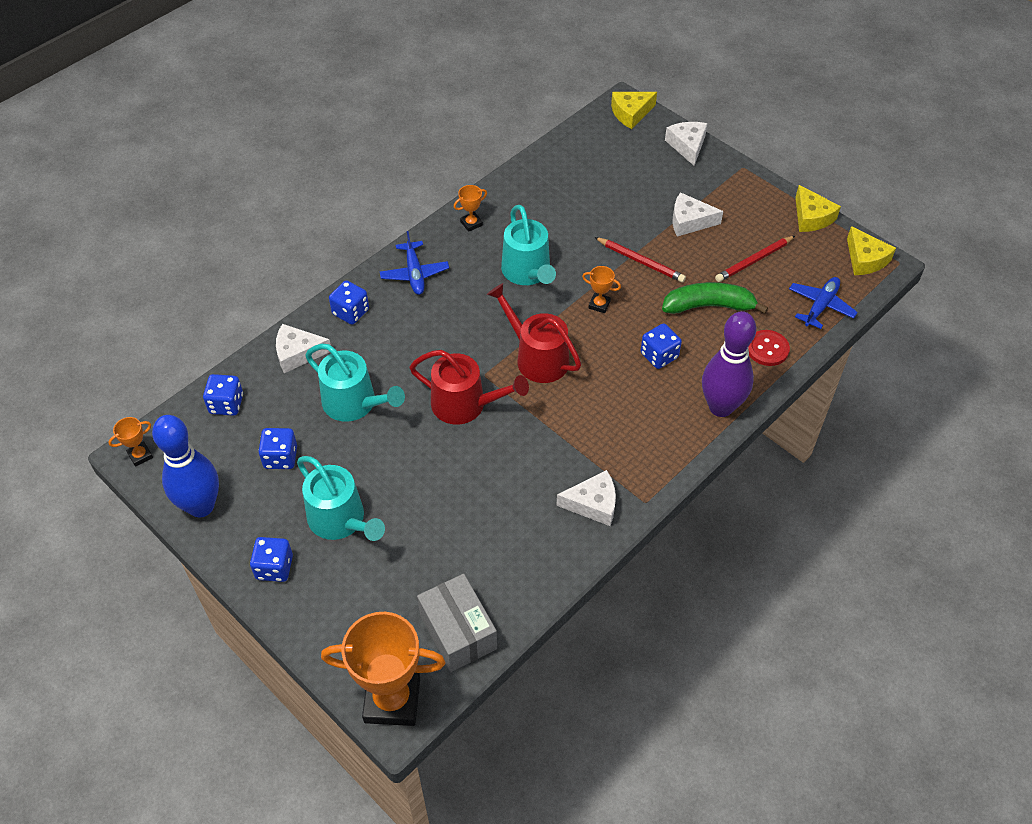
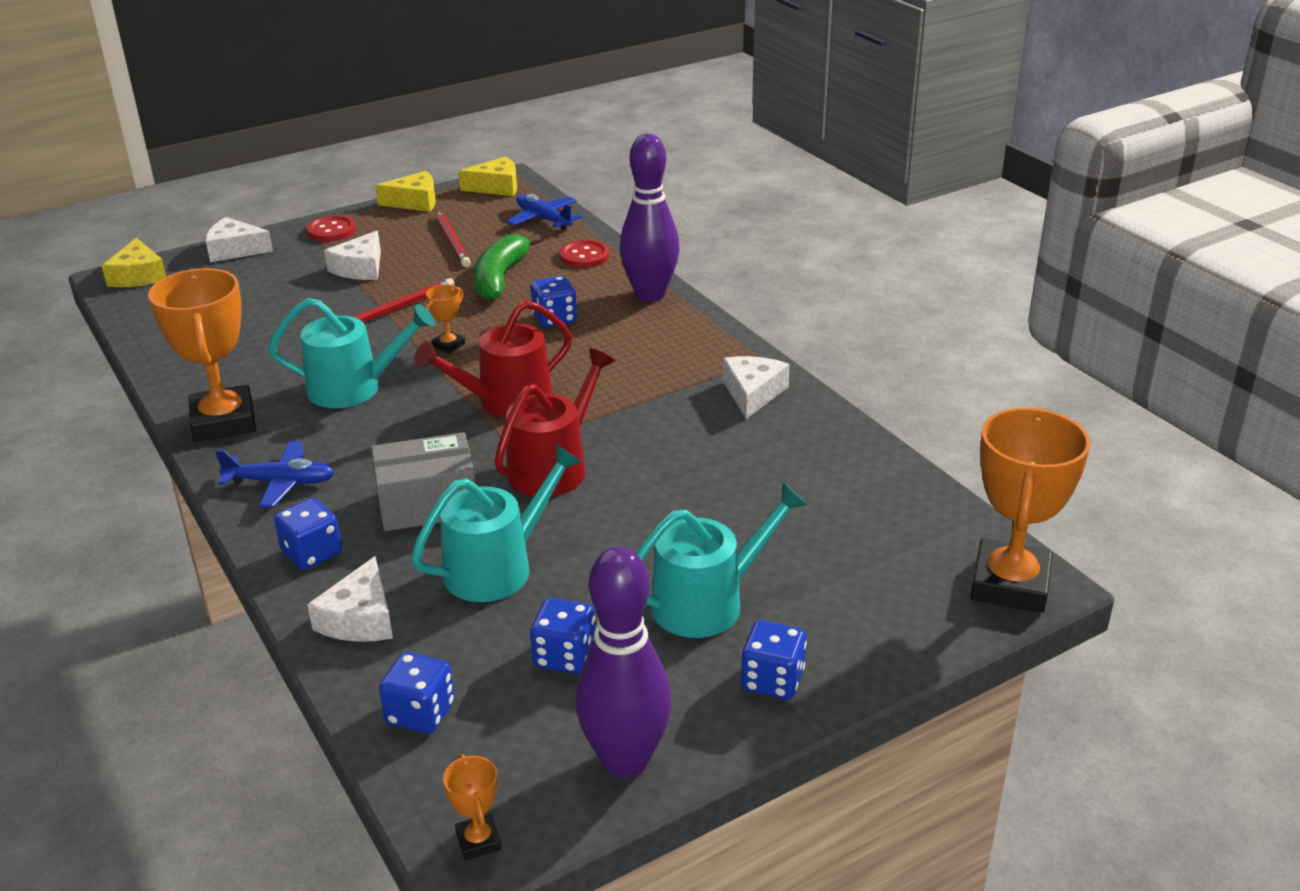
camera: 75 degrees left, 20 degrees down
(201, 506) = (625, 760): blue bowling pin -> purple bowling pin
(458, 631) = (914, 517): grey box -> grey box (428, 504)
(471, 223) = (224, 421): orange trophy -> orange trophy, size x2.31
(740, 186) = (331, 231): none -> red button

